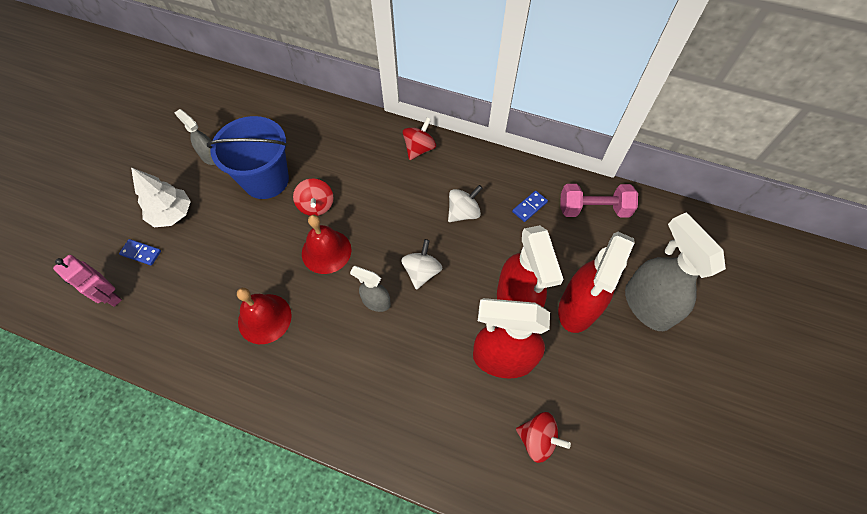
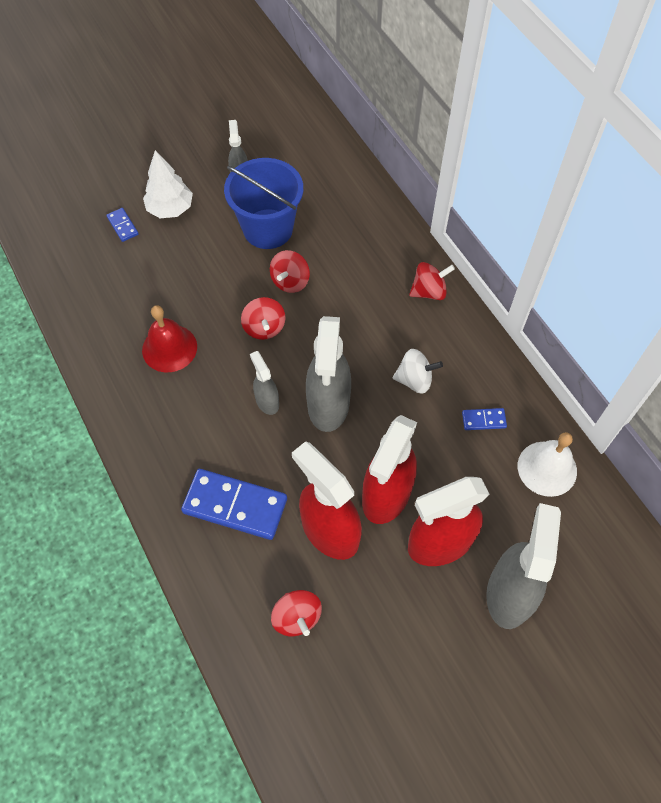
camera: 40 degrees right, 0 degrees up
(110, 296) = (75, 246): pink robot -> none
(326, 251) = (264, 328): red bell -> red spinning top
(421, 396) = (235, 506): none -> blue domino
(422, 272) = (328, 405): white spinning top -> grey spray bottle
(593, 209) = (547, 468): pink dumbbell -> white bell

